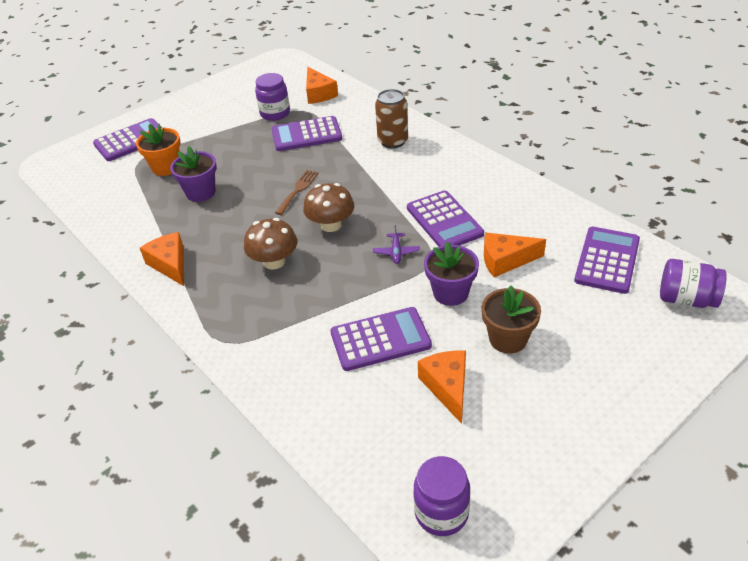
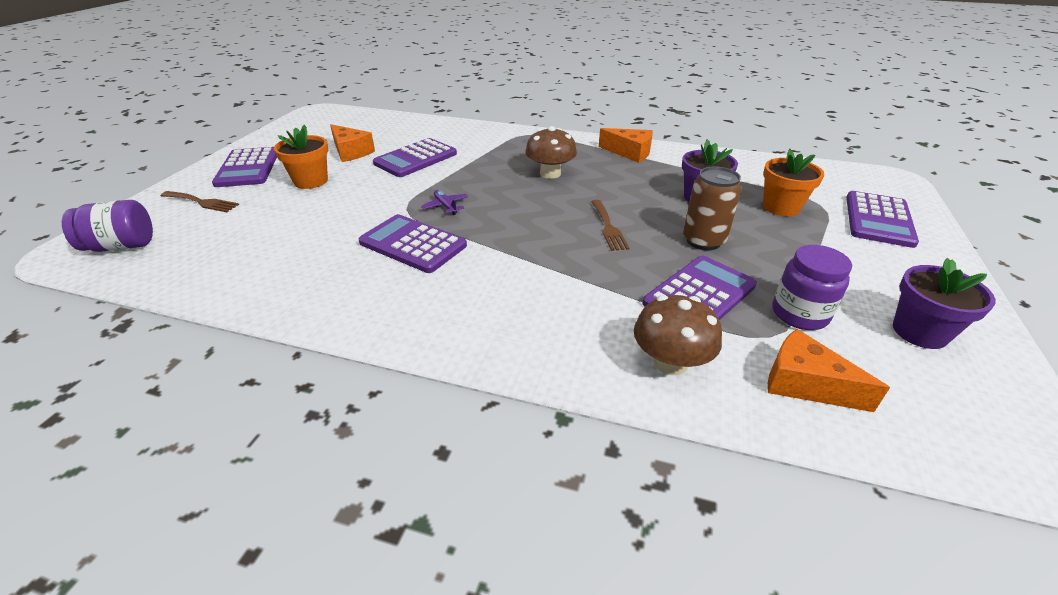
camera: 145 degrees right, 5 degrees down
(331, 225) = (533, 209): brown mushroom -> brown mushroom (670, 362)
(393, 141) = (565, 326): brown can -> brown can (703, 241)
(441, 513) = (334, 119): purple jar -> none
(450, 293) = (373, 193): purple flower pot -> purple flower pot (919, 332)
(505, 260) = (326, 228): orange cheese -> none
(508, 339) = (311, 181): brown flower pot -> orange flower pot
(607, 260) = (206, 257): purple calculator -> purple calculator (248, 168)
(625, 342) = (202, 202): none -> brown fork

